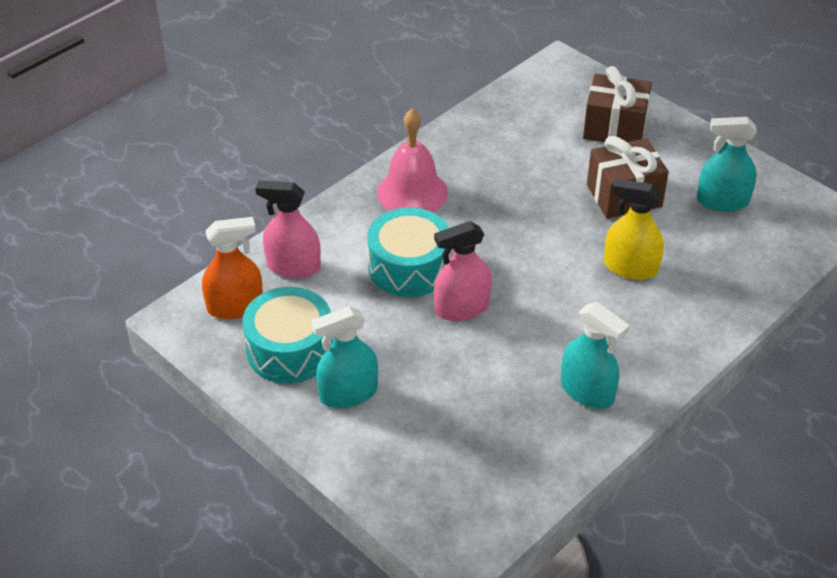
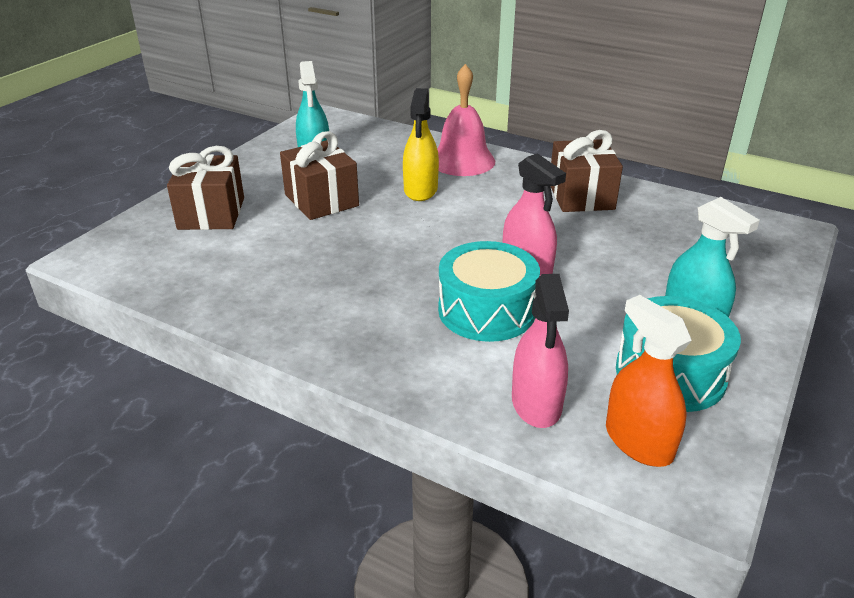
camera: 105 degrees left, 10 degrees down
(412, 192) = (356, 330): pink bell -> pink bell (462, 160)
(587, 391) = (581, 196): turquoise spray bottle -> brown gift

